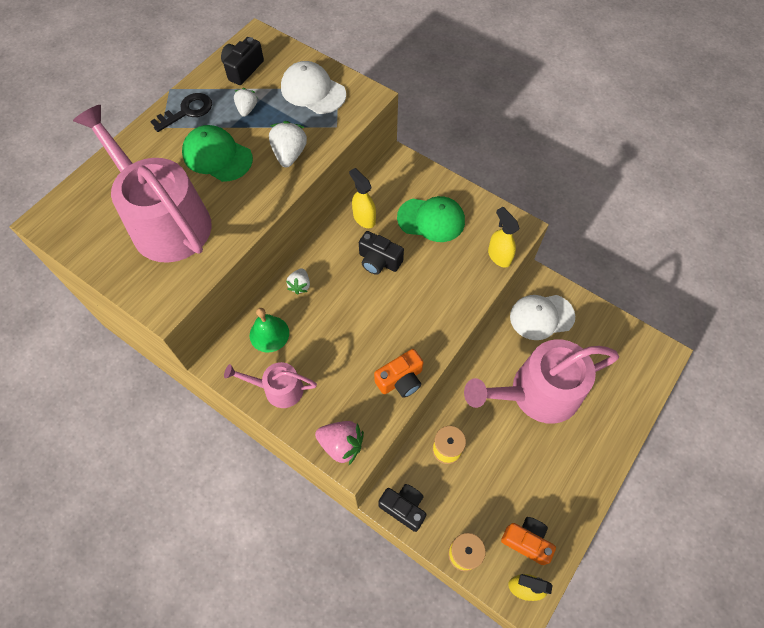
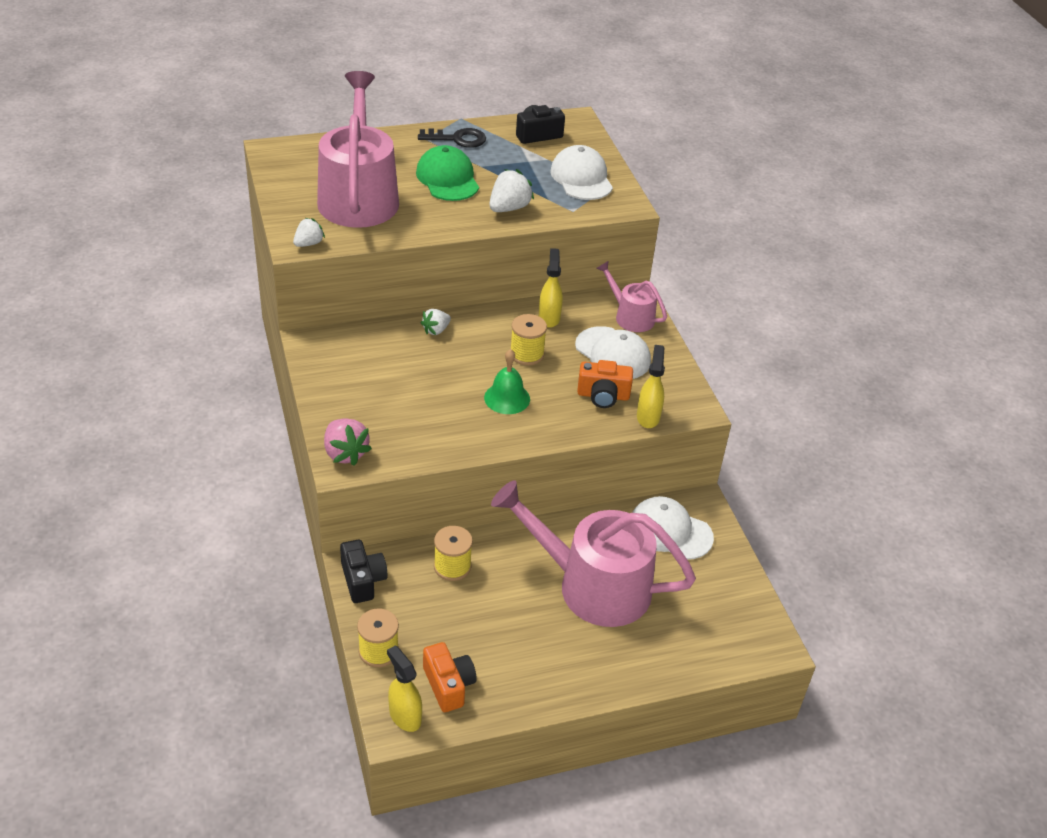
camera: 35 degrees right, 20 degrees down
(247, 109) = (509, 162): white strawberry -> white strawberry (309, 243)
(269, 334) = (372, 346): green bell -> green bell (507, 398)
(278, 389) = (337, 386): pink watering can -> pink watering can (631, 316)
(379, 261) = (527, 354): black camera -> yellow spool
(400, 380) = (447, 444): orange camera -> orange camera (603, 396)
(431, 219) = (613, 354): green cap -> white cap

